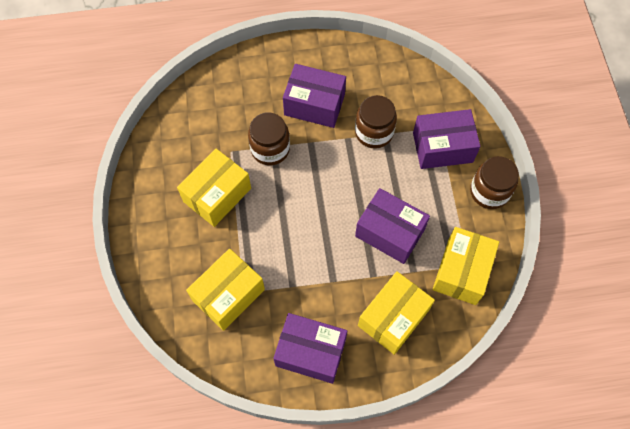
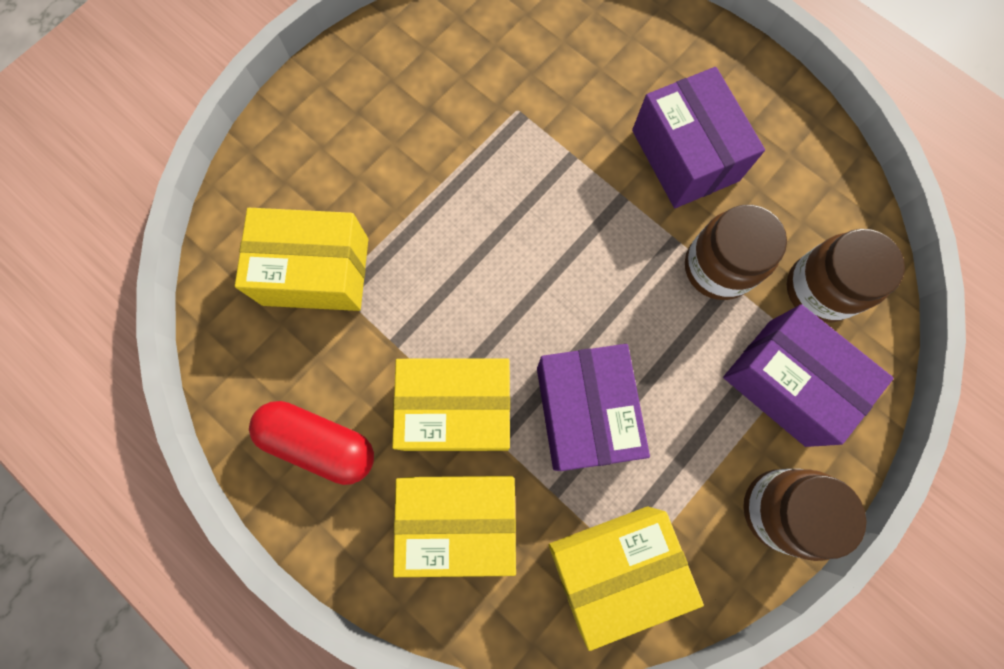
camera: 50 degrees right, 10 degrees up
(217, 195) = (442, 144): yellow box -> yellow box (457, 410)
(270, 149) = (566, 154): brown jar -> brown jar (820, 289)
(310, 352) = (319, 443): purple box -> red capsule

